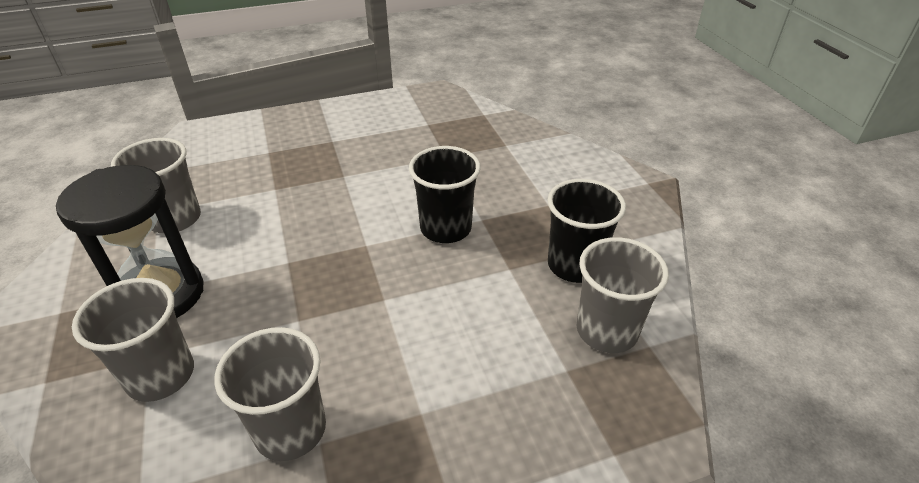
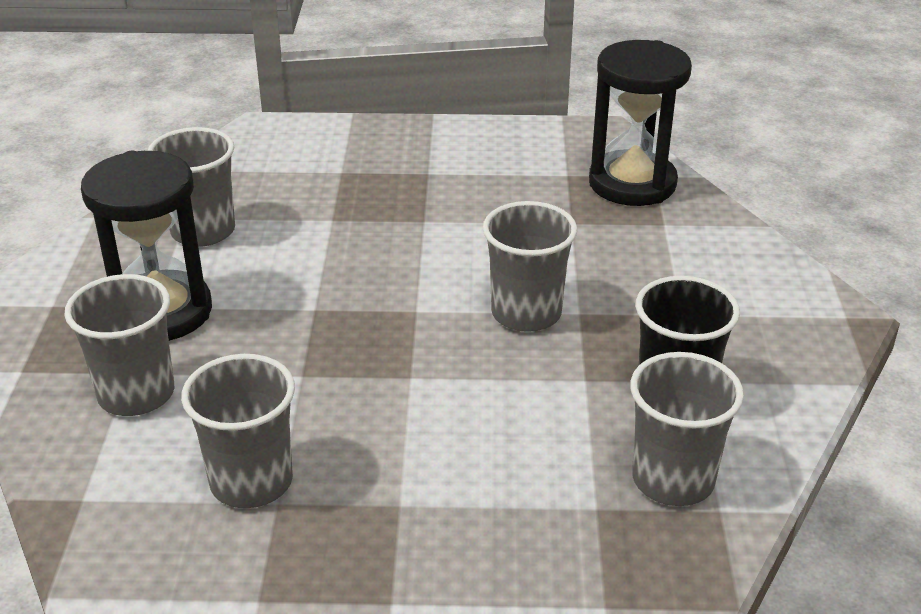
camera: 20 degrees right, 5 degrees down
(445, 228) = (526, 313): black cup -> grey cup
(472, 122) = (632, 183): none -> black hourglass

